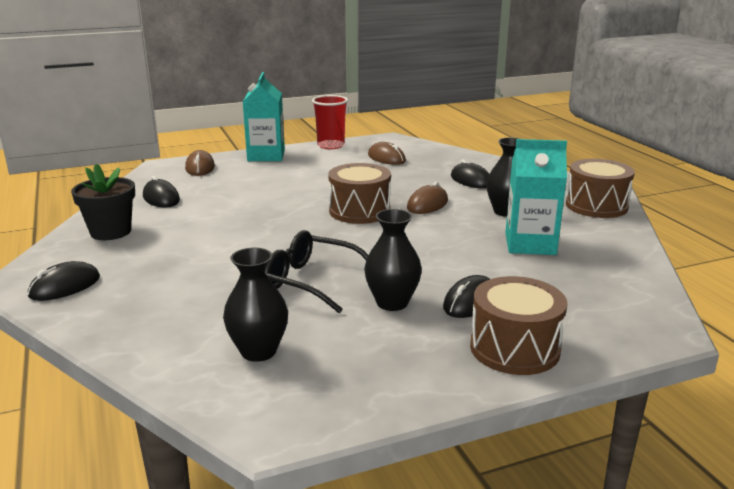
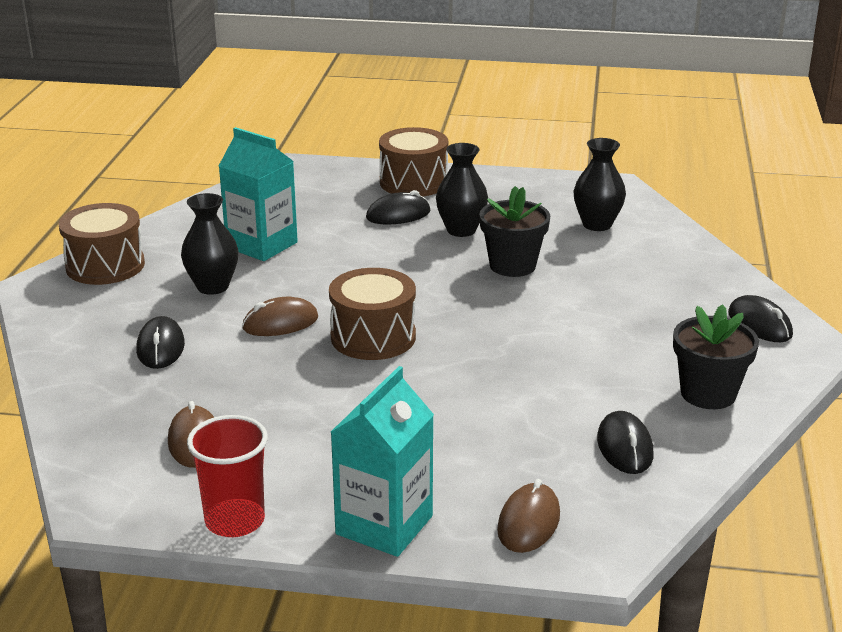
camera: 150 degrees left, 5 degrees up
(65, 286) = (759, 324): black mouse -> black mouse turned 75 degrees clockwise
(311, 281) = (512, 265): black glasses -> black flower pot

